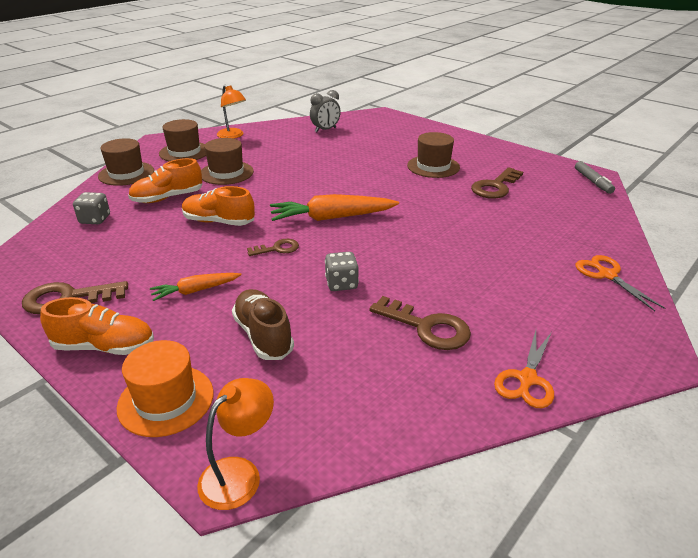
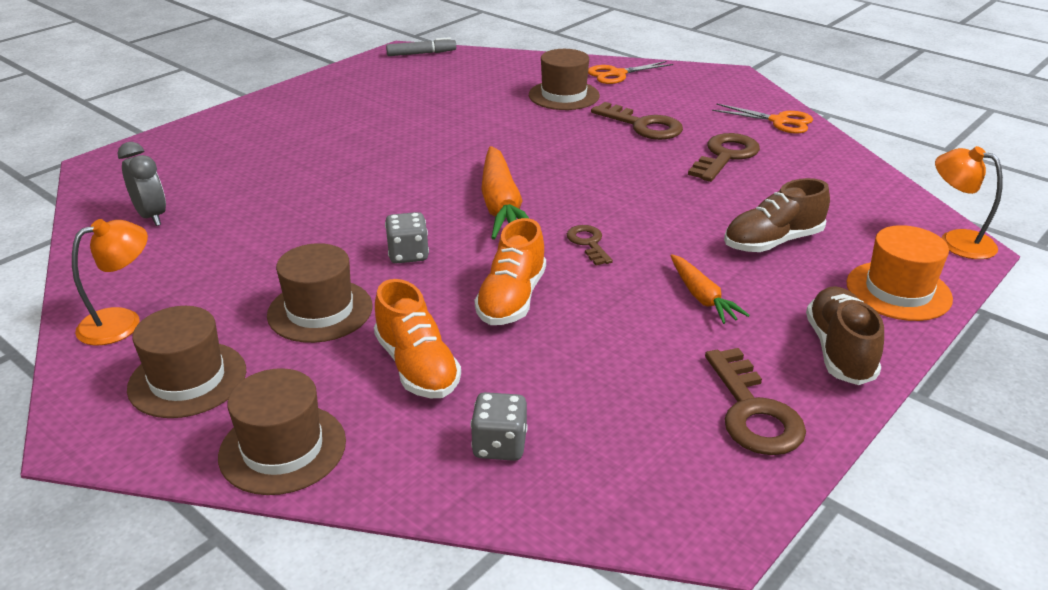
camera: 90 degrees left, 0 degrees up
(105, 347) = (839, 350): orange shoe -> brown shoe
(341, 284) = (661, 198): grey dice -> grey dice (408, 254)
(433, 166) = (351, 133): brown hat -> brown hat (564, 95)
(495, 187) = (425, 101): brown key -> brown key (643, 125)

